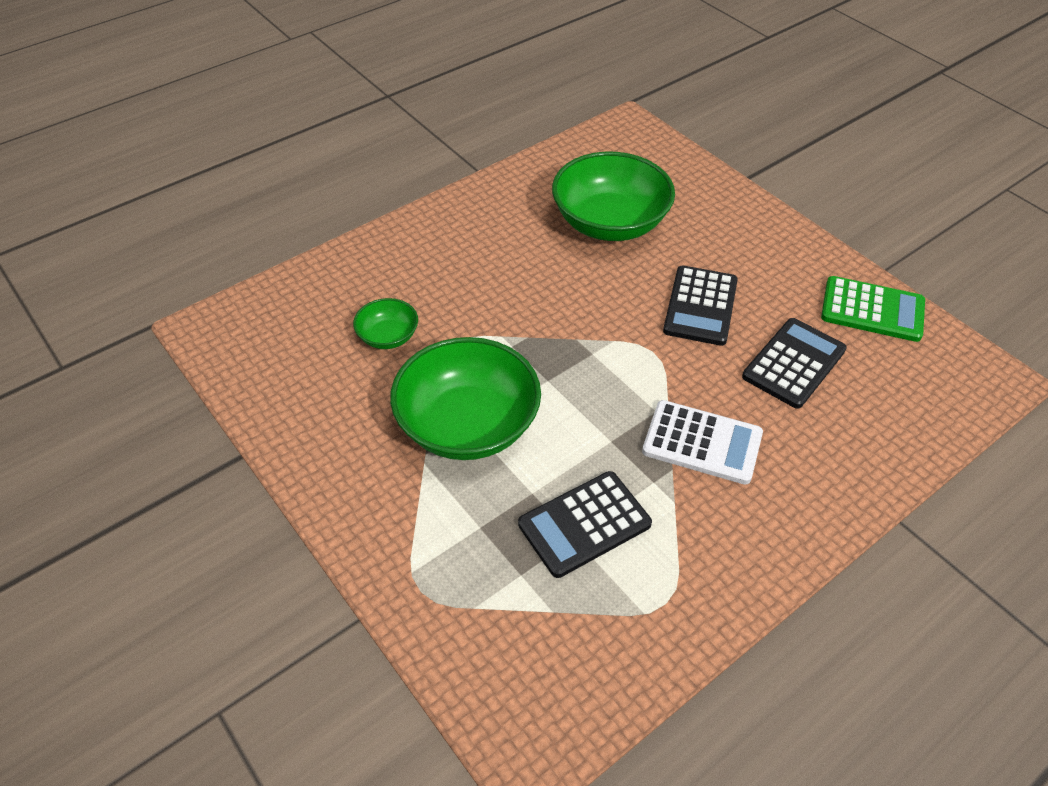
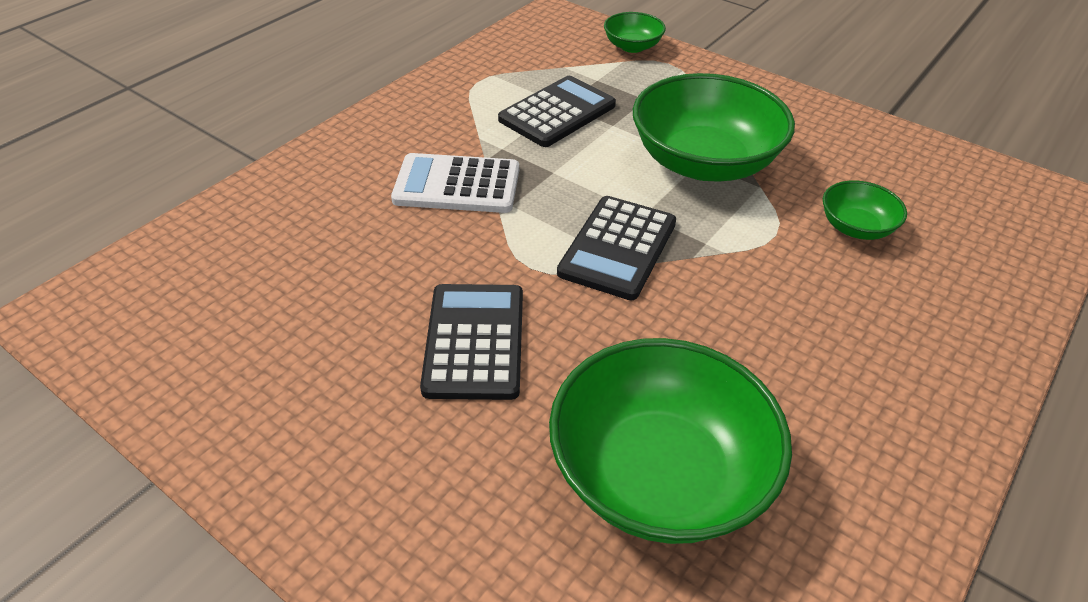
camera: 165 degrees right, 5 degrees down
(448, 638) = (632, 46): none -> green bowl
(793, 363) = (343, 284): black calculator -> black calculator (618, 248)
(872, 310) = (205, 386): green calculator -> none

